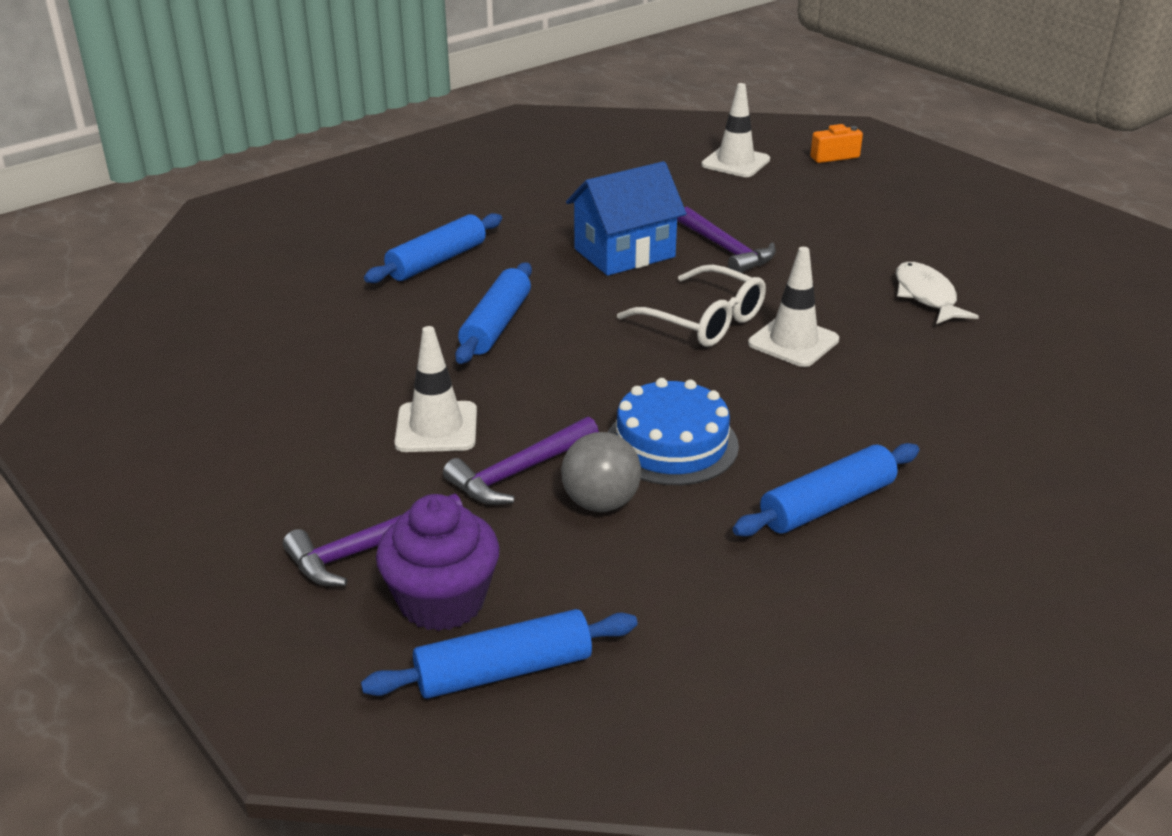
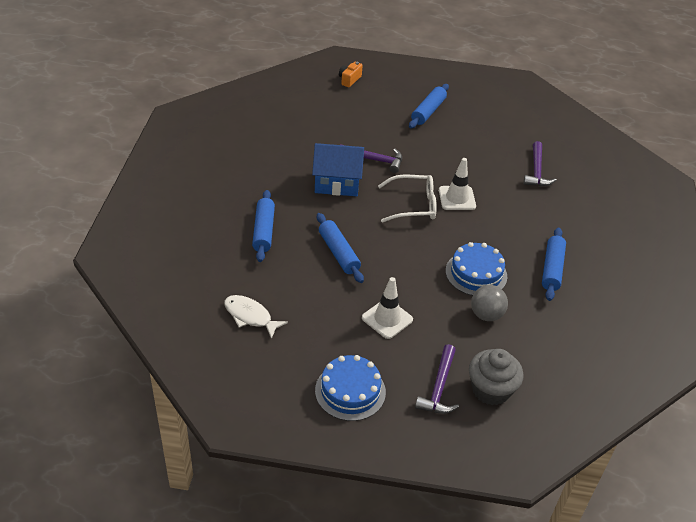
camera: 45 degrees left, 10 degrees up
(242, 479) = (350, 391): none -> blue cake
(442, 601) = (491, 390): purple cupcake -> grey cupcake
(504, 671) = (542, 401): blue rolling pin -> blue rolling pin (428, 111)
(519, 472) = (443, 319): purple hammer -> purple hammer (536, 171)
(624, 253) = (337, 183): blue house -> blue house turned 75 degrees clockwise
(735, 162) = (314, 103): white traffic cone -> none
(926, 296) = (473, 148): white fish -> white fish (250, 316)

